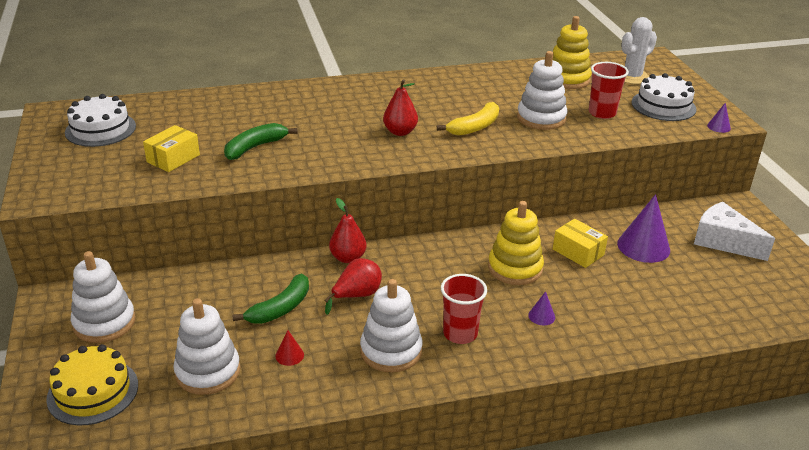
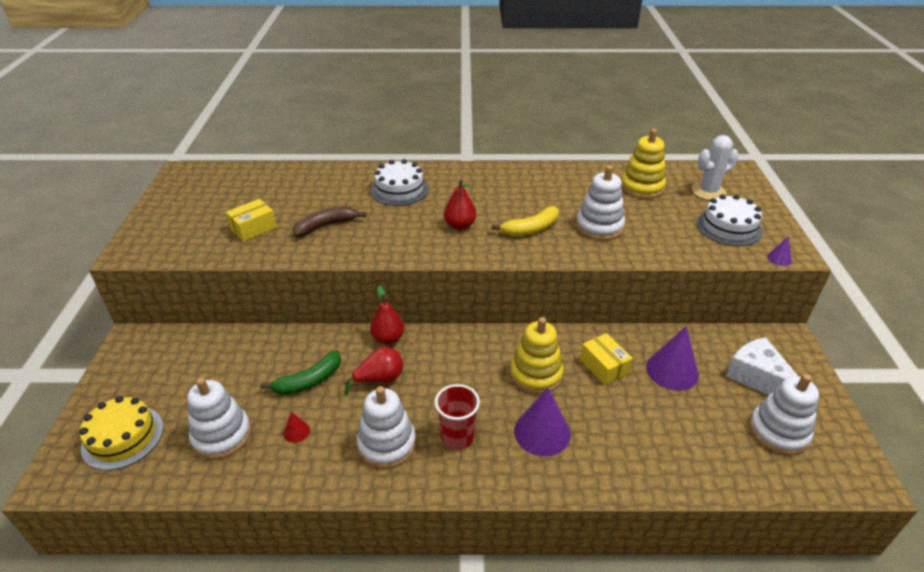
camera: 15 degrees right, 5 degrees up
(100, 129) = (210, 192): white cake -> white cake (399, 190)
(104, 323) = (162, 370): white stacking toy -> white stacking toy (778, 432)
(255, 147) = (326, 226): green banana -> brown banana
(541, 316) = (542, 432): purple cone -> purple cone, size x2.15
(602, 113) = (662, 228): red cup -> none

